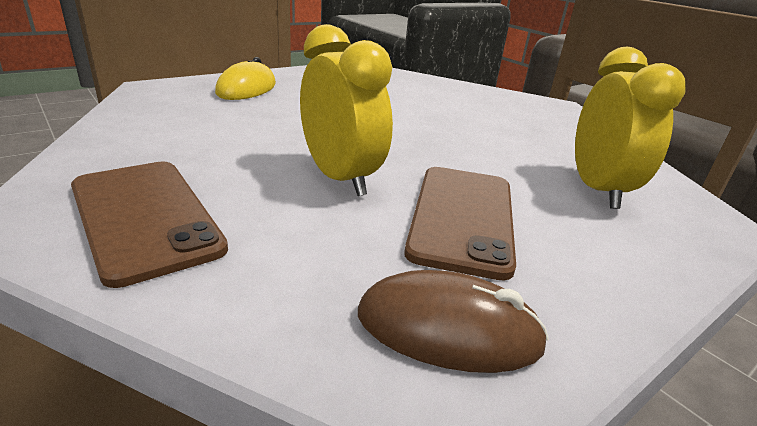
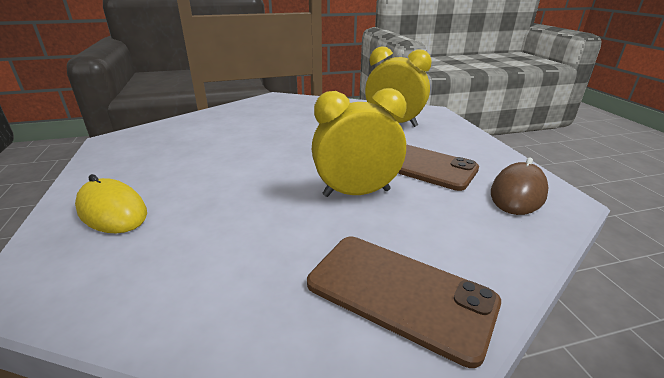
camera: 65 degrees left, 0 degrees up
(144, 217) = (400, 293): brown phone -> brown phone turned 45 degrees clockwise

